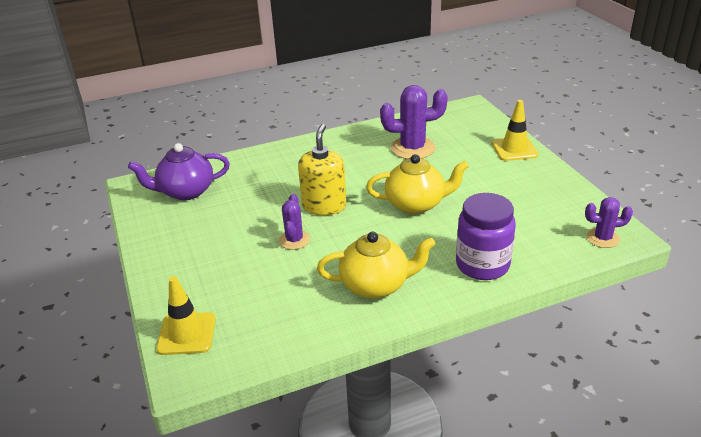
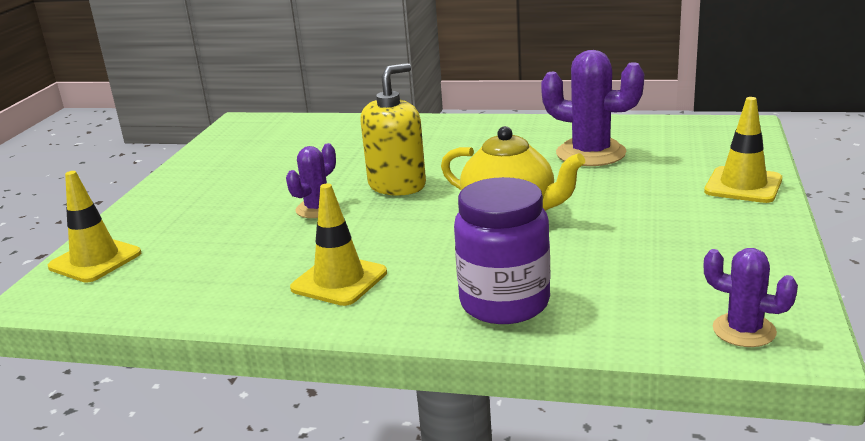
camera: 35 degrees right, 10 degrees down
(186, 191) = (278, 138): purple teapot -> none
(376, 285) = (339, 280): yellow teapot -> yellow traffic cone

